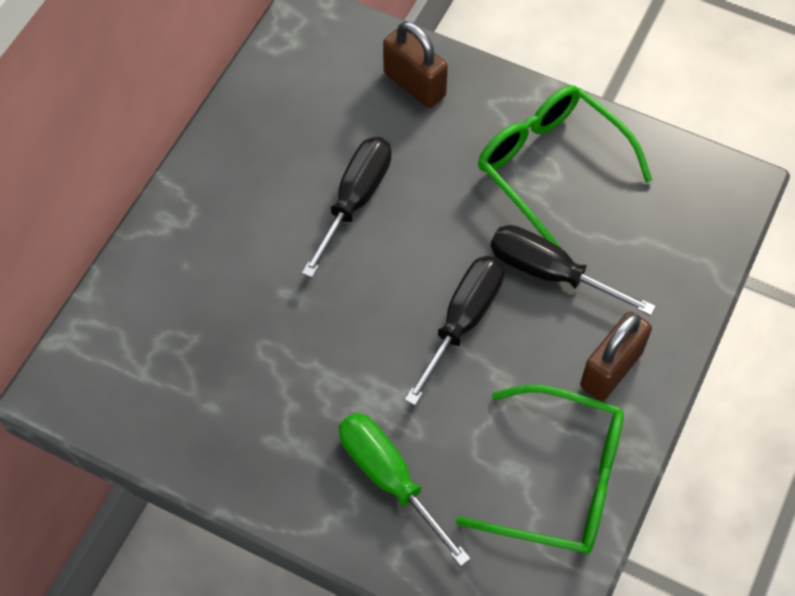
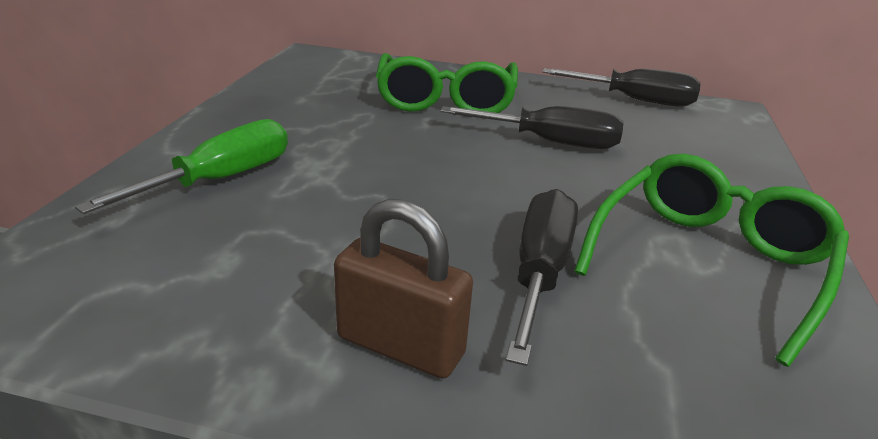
camera: 75 degrees right, 30 degrees down
(414, 84) = (720, 163): brown padlock -> none
(463, 321) = (434, 211): black screwdriver -> black screwdriver (635, 100)
(557, 480) = (201, 302): green glasses -> green glasses (446, 100)

